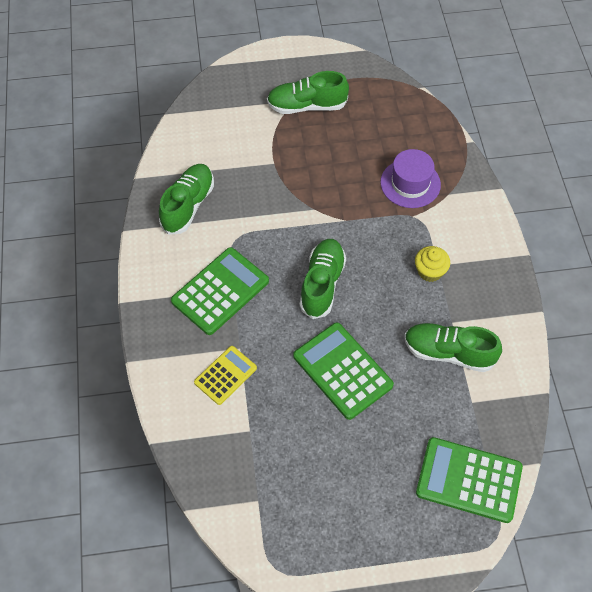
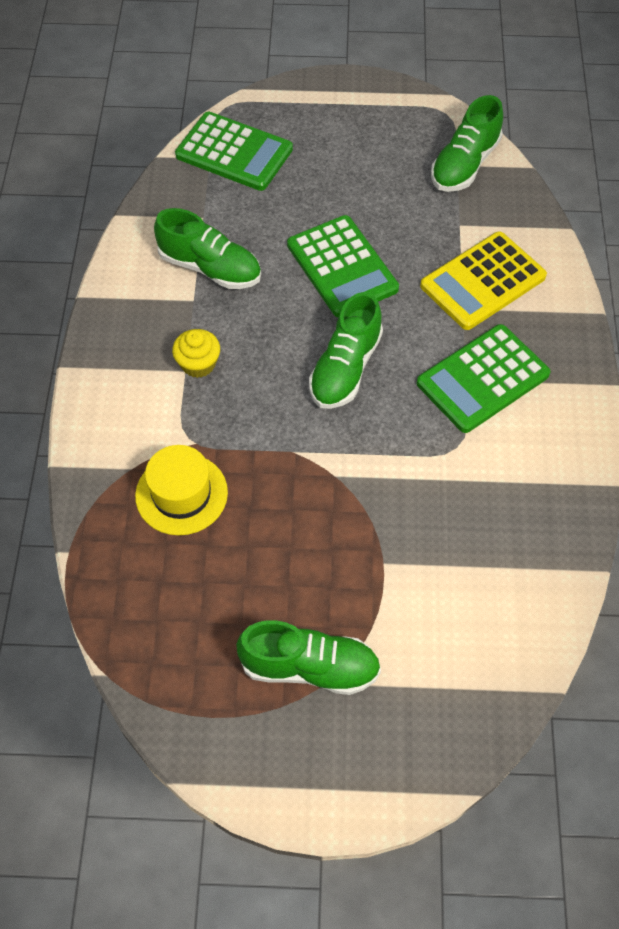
camera: 170 degrees left, 0 degrees up
(188, 205) = (523, 510): green shoe -> green shoe (464, 164)
(225, 375) = (483, 281): yellow calculator -> yellow calculator, size x1.63
(410, 183) = (181, 494): purple hat -> yellow hat

